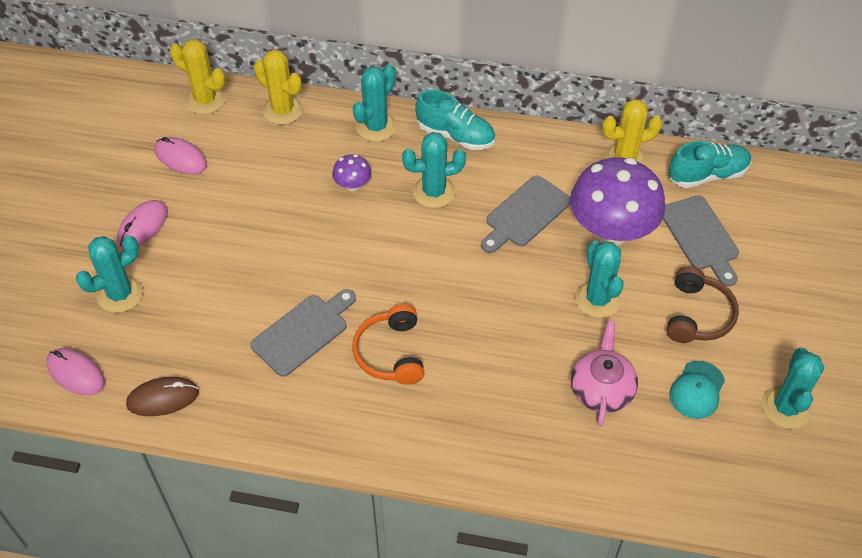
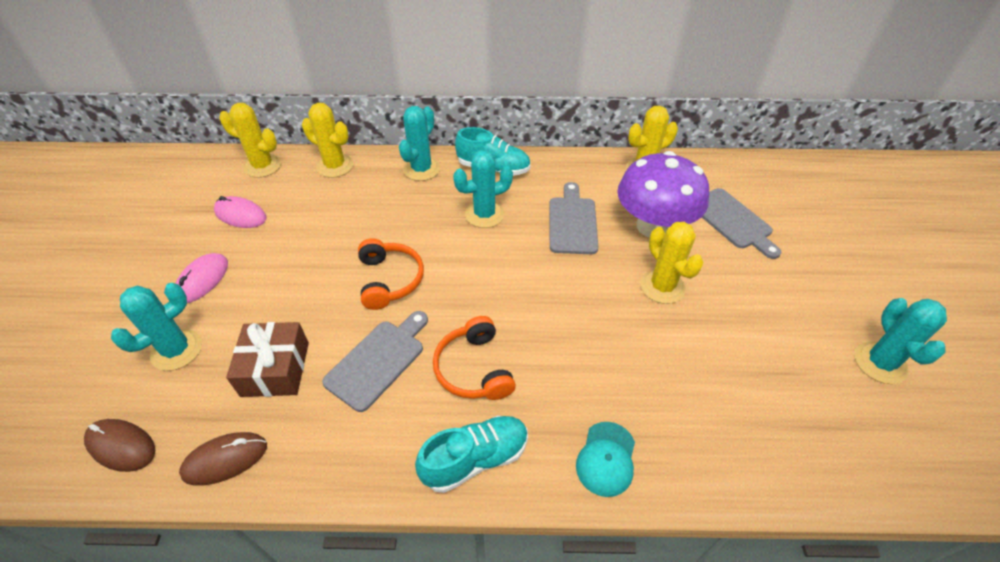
camera: 10 degrees left, 5 degrees down
(76, 373) = (121, 446): pink mouse -> brown mouse
(208, 325) = (275, 369): none -> brown gift
(324, 252) = (390, 280): none -> orange headphones
(352, 185) = (408, 218): purple mushroom -> none
(525, 214) = (572, 222): grey cutting board -> grey cutting board turned 150 degrees clockwise
(597, 299) = (662, 286): turquoise cactus -> yellow cactus
(601, 389) = (697, 373): pink teapot -> none
(697, 315) = (759, 288): brown headphones -> none
(697, 390) = (789, 359): turquoise cap -> turquoise cap (606, 459)
(707, 175) = (717, 172): turquoise shoe -> turquoise shoe (475, 459)

